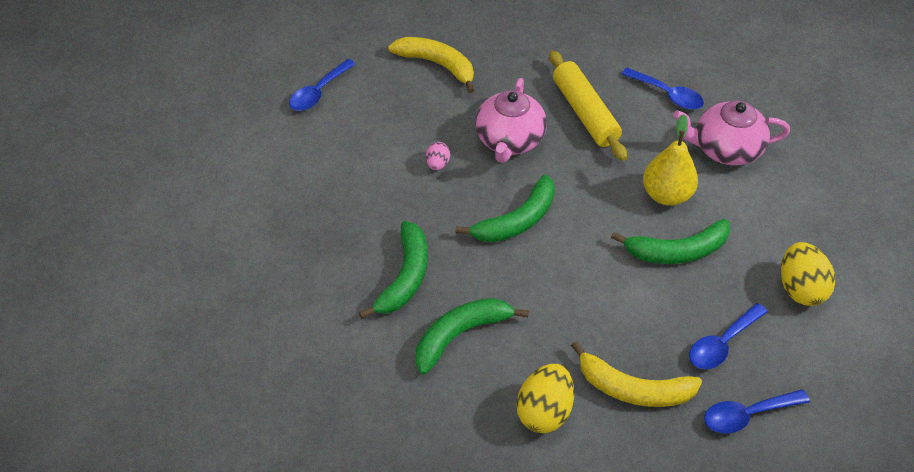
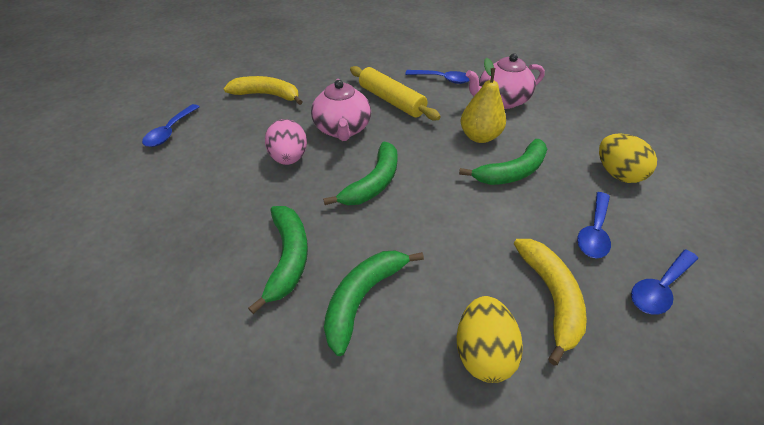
camera: 20 degrees left, 5 degrees down
(437, 164) = (289, 158): pink egg -> pink egg, size x1.85
(633, 389) = (550, 297): yellow banana -> yellow banana turned 90 degrees counterclockwise

